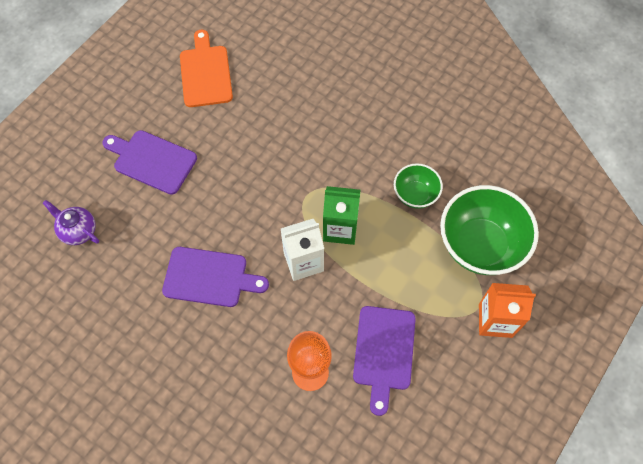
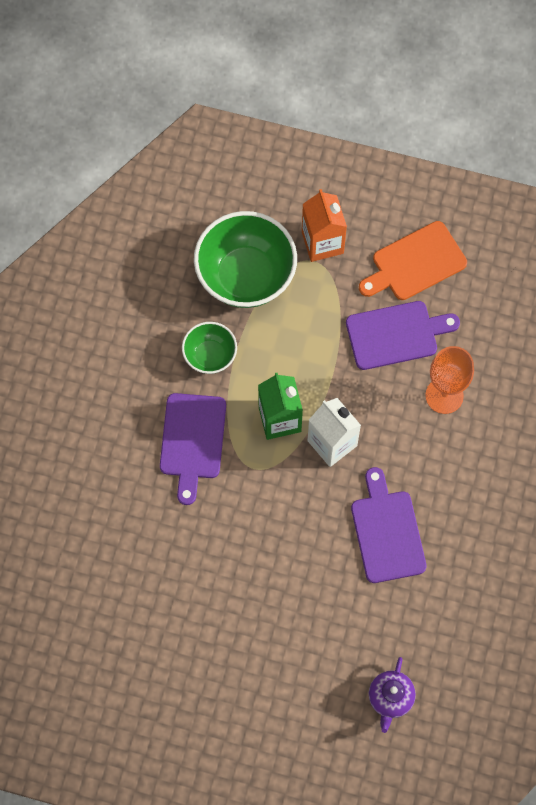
camera: 110 degrees left, 5 degrees up
(152, 161) = (273, 657): purple cutting board -> purple cutting board (192, 441)
(205, 73) = (130, 648): orange cutting board -> orange cutting board (415, 263)

